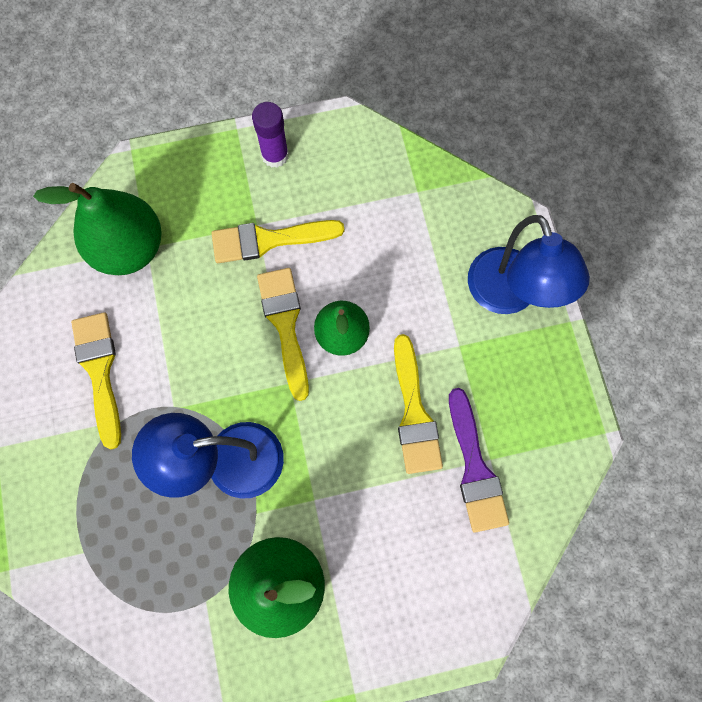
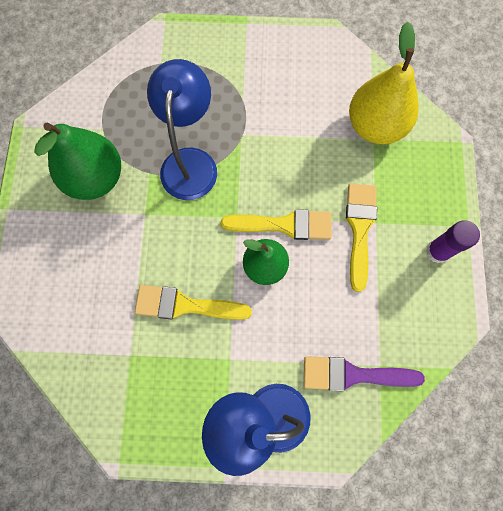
camera: 105 degrees right, 0 degrees up
(100, 371) = (282, 91): yellow brush -> none
(129, 248) = (375, 126): green pear -> yellow pear
(475, 468) = (127, 340): purple brush -> purple brush (353, 374)

